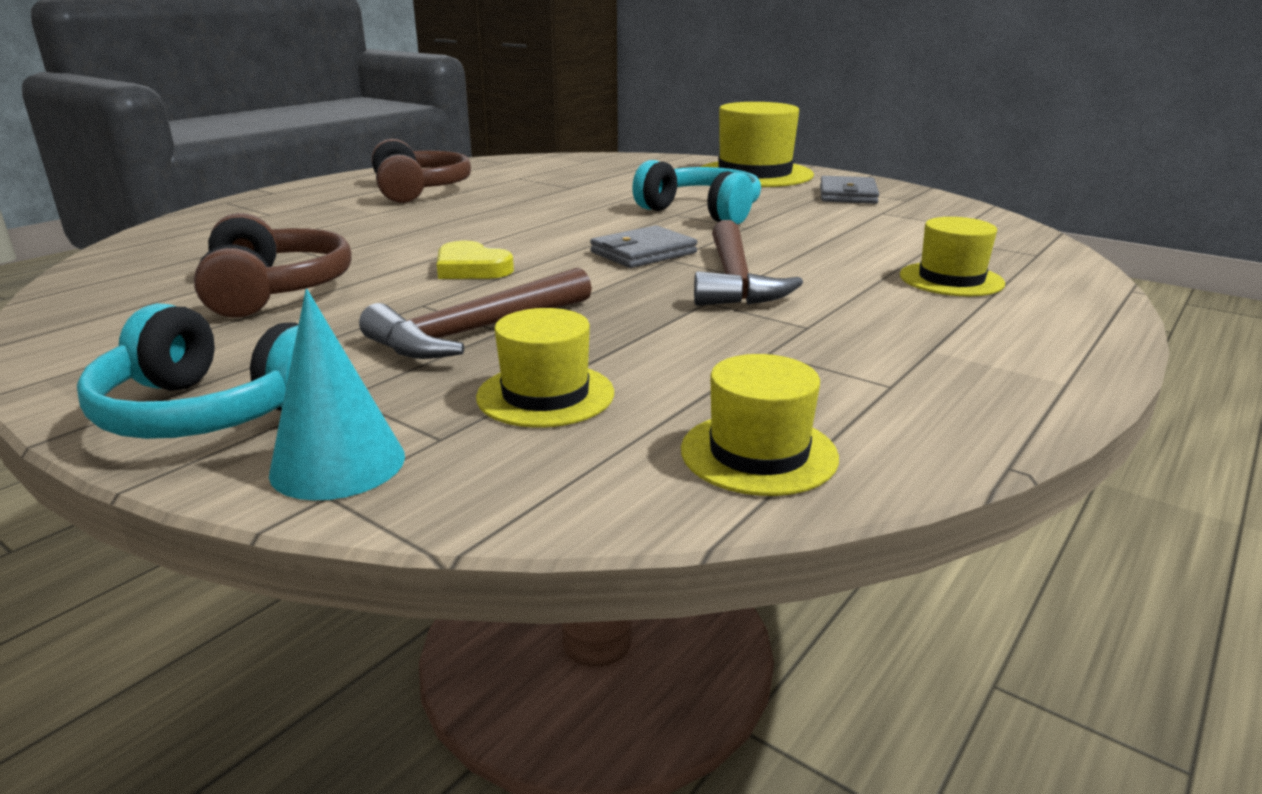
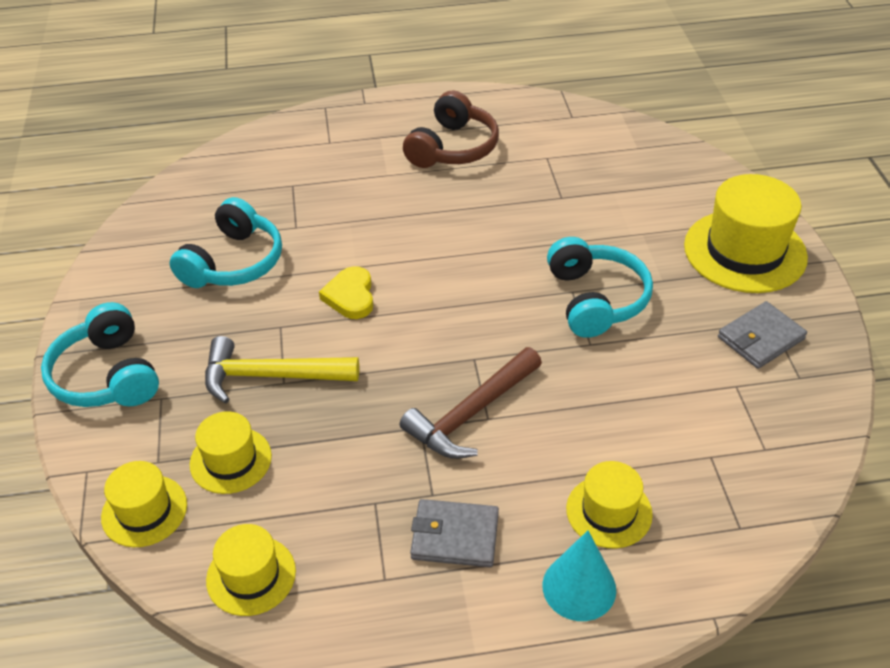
camera: 45 degrees right, 20 degrees up
(275, 290) = (233, 262): brown headphones -> turquoise headphones
(338, 464) = (108, 452): turquoise cone -> turquoise cone (579, 587)
(476, 331) = (271, 376): brown hammer -> yellow hammer
(502, 480) = (144, 511): none -> yellow hat
(643, 253) = (469, 339): grey wallet -> grey wallet (455, 536)

